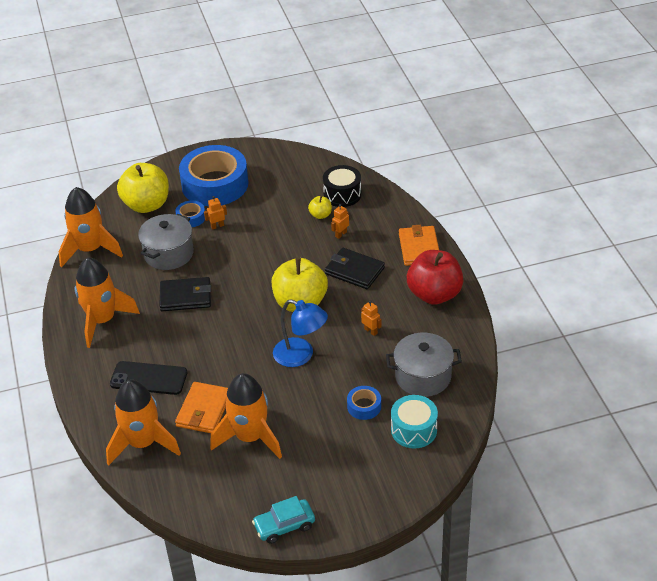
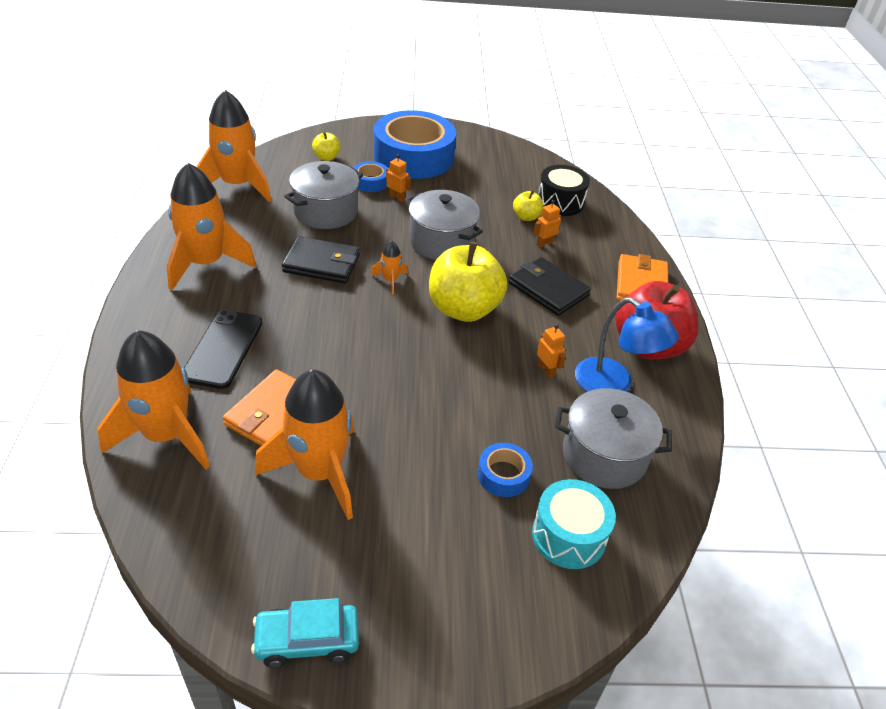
camera: 10 degrees right, 0 degrees up
(146, 205) = (326, 157): yellow apple -> yellow apple, size x0.45
(149, 378) = (223, 349): black phone -> black phone turned 75 degrees clockwise
(217, 226) = (397, 198): orange robot -> orange robot turned 45 degrees clockwise
(240, 296) = (390, 280): none -> orange rocket
(265, 254) = (441, 242): none -> grey pot
(301, 355) = (438, 376): blue lamp -> blue lamp (613, 385)

